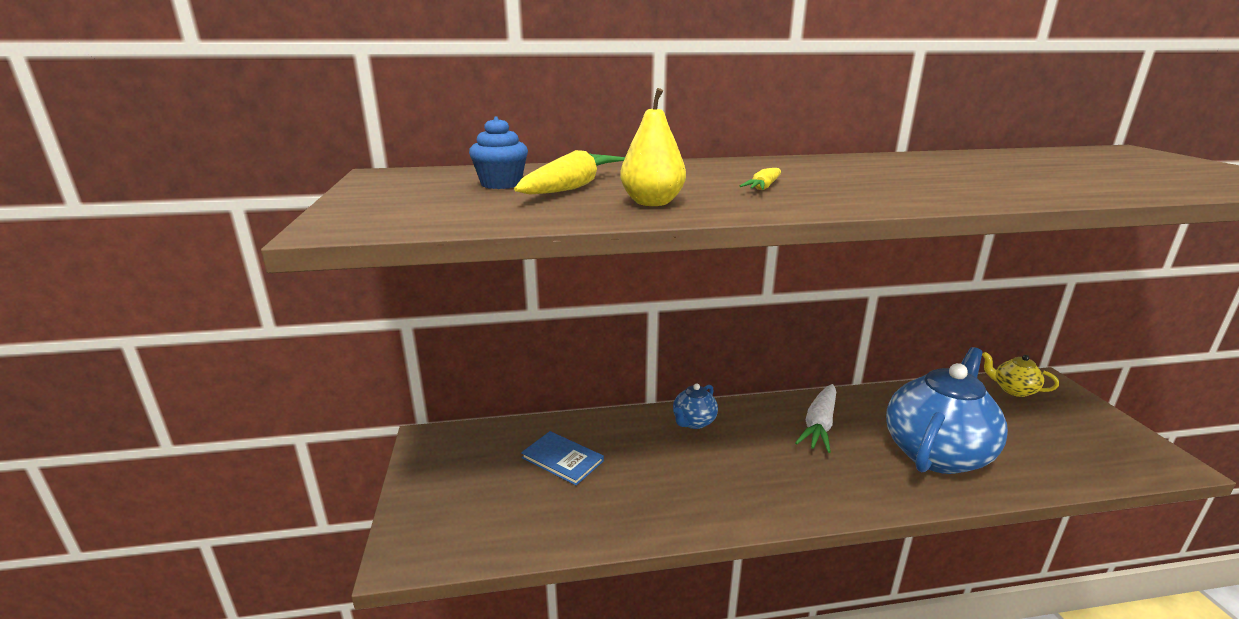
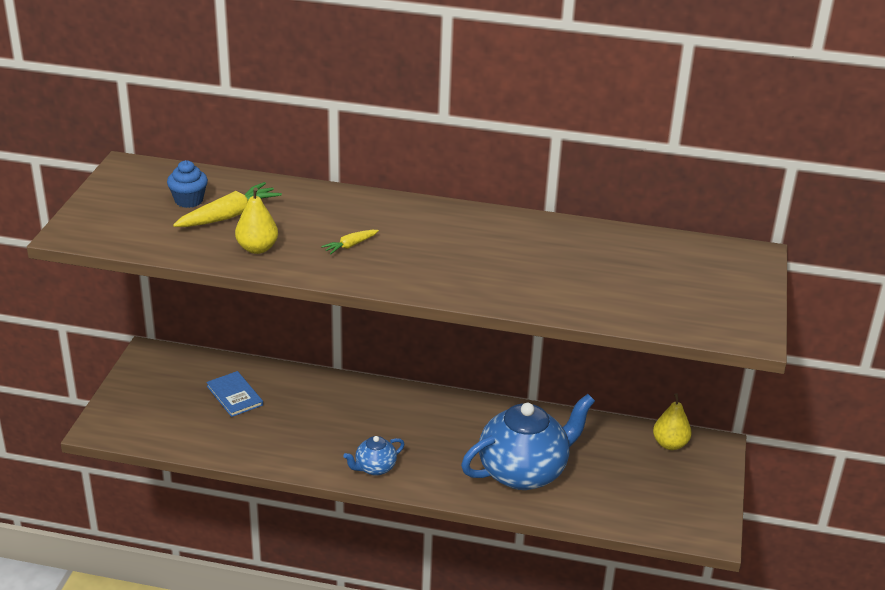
camera: 20 degrees right, 10 degrees up
(693, 422) = (356, 394): blue teapot -> blue teapot (374, 468)
(819, 425) = (455, 425): white carrot -> none
(1013, 390) = (670, 444): yellow teapot -> yellow pear

